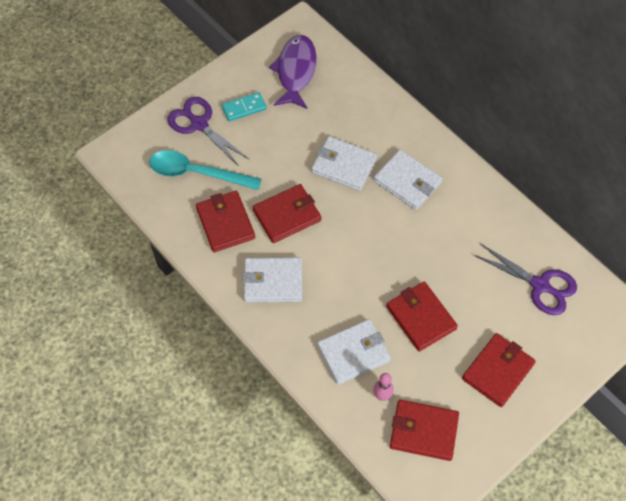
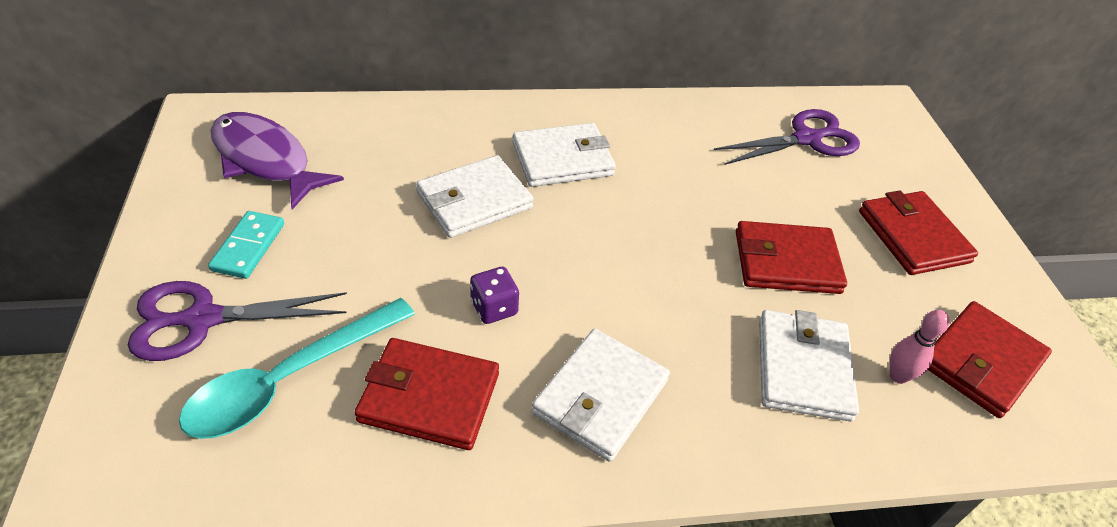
camera: 60 degrees left, 15 degrees down
(287, 215) = (494, 308): red wallet -> purple dice

